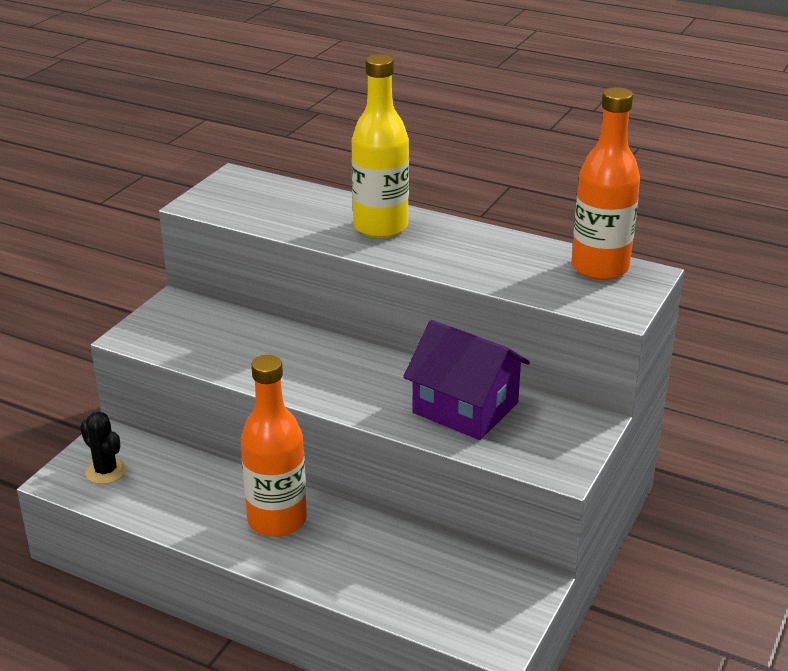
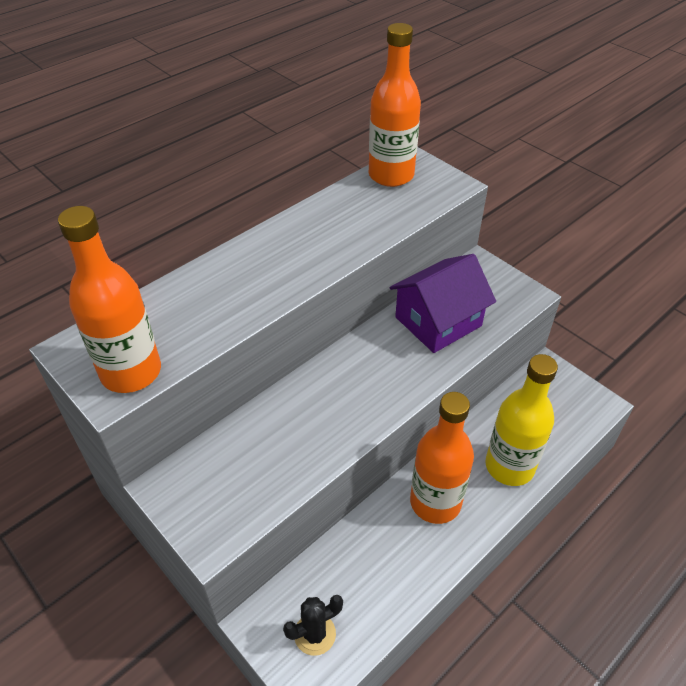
camera: 70 degrees left, 15 degrees up
(222, 205) = (131, 372): none -> orange bottle
(380, 227) = (255, 270): yellow bottle -> yellow bottle (509, 466)

